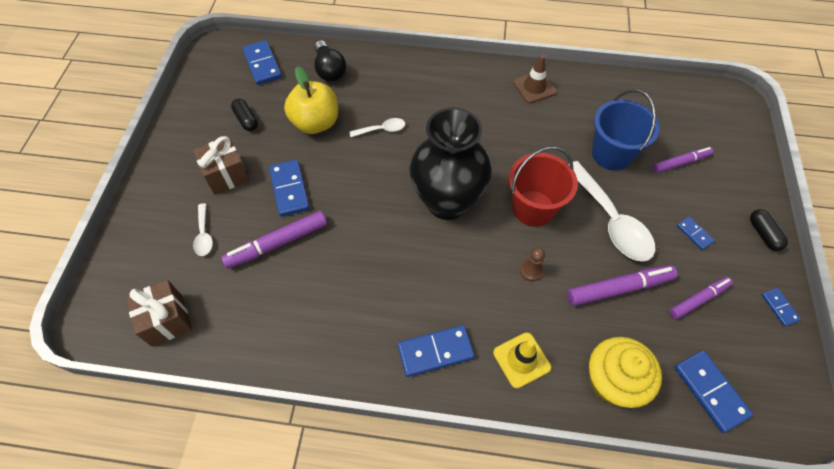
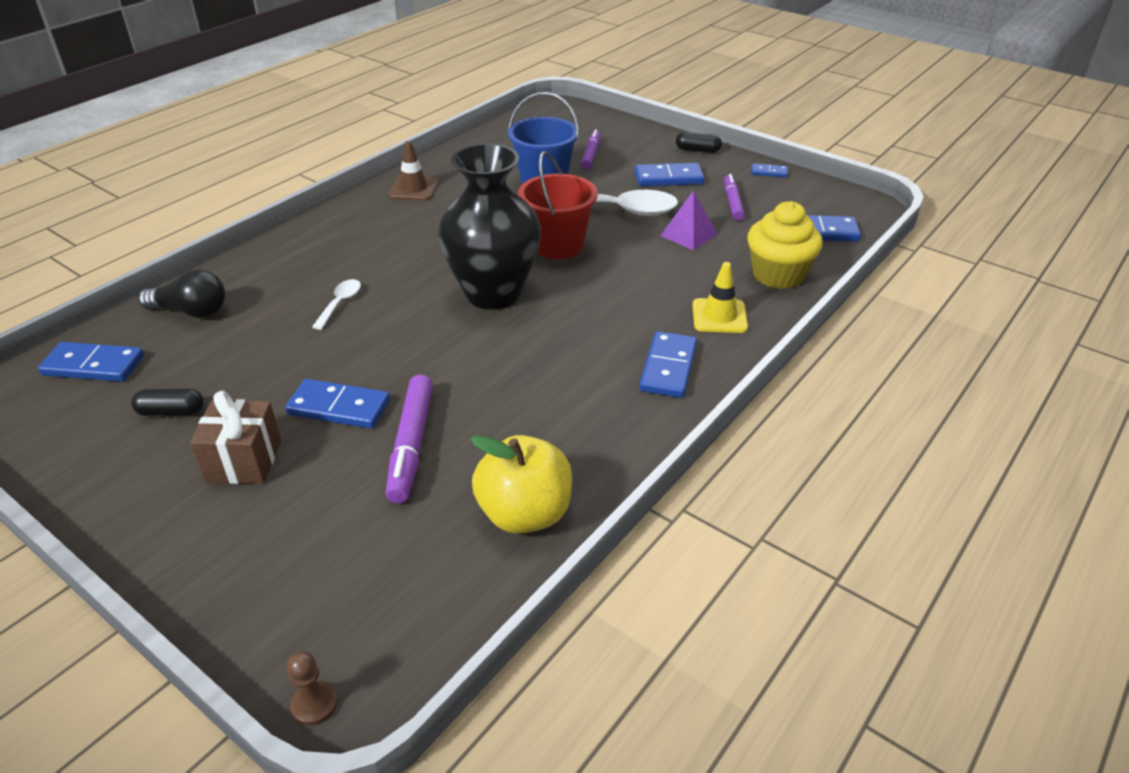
camera: 60 degrees left, 20 degrees down
(167, 320) = (426, 599): brown gift -> none
(204, 235) = (321, 515): white spoon -> none
(316, 123) = (261, 351): yellow apple -> yellow apple (525, 514)
(531, 270) = (627, 274): brown pawn -> brown pawn (314, 704)
(619, 288) = (688, 235): purple marker -> purple pyramid
(694, 234) = (668, 178): blue domino -> blue domino, size x1.84

